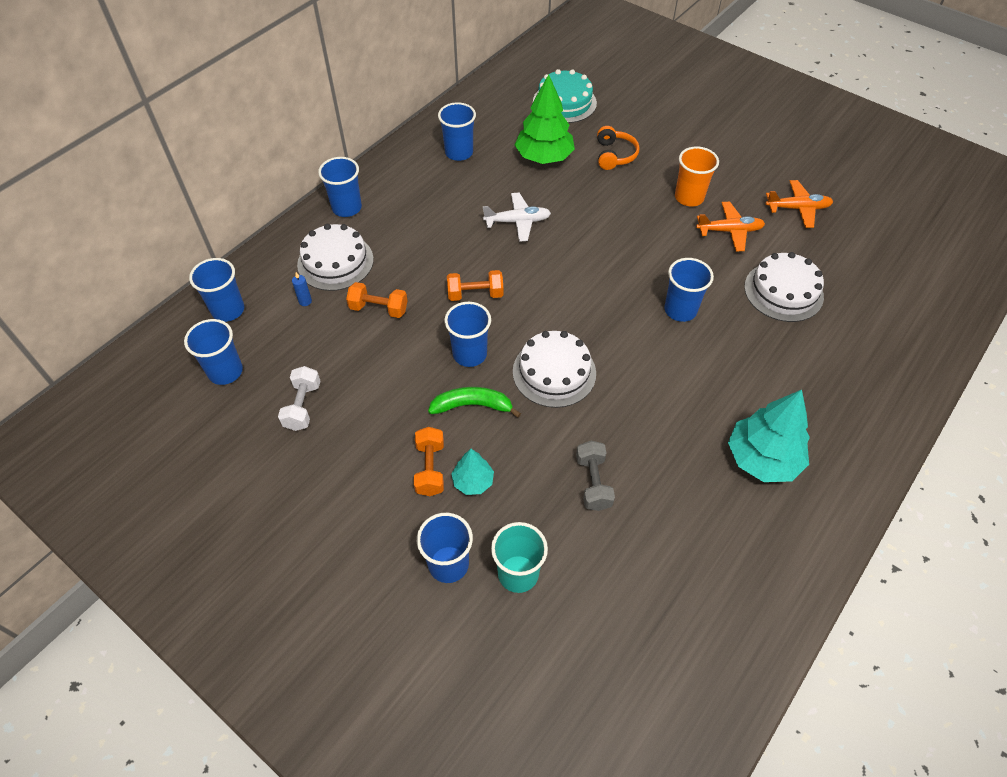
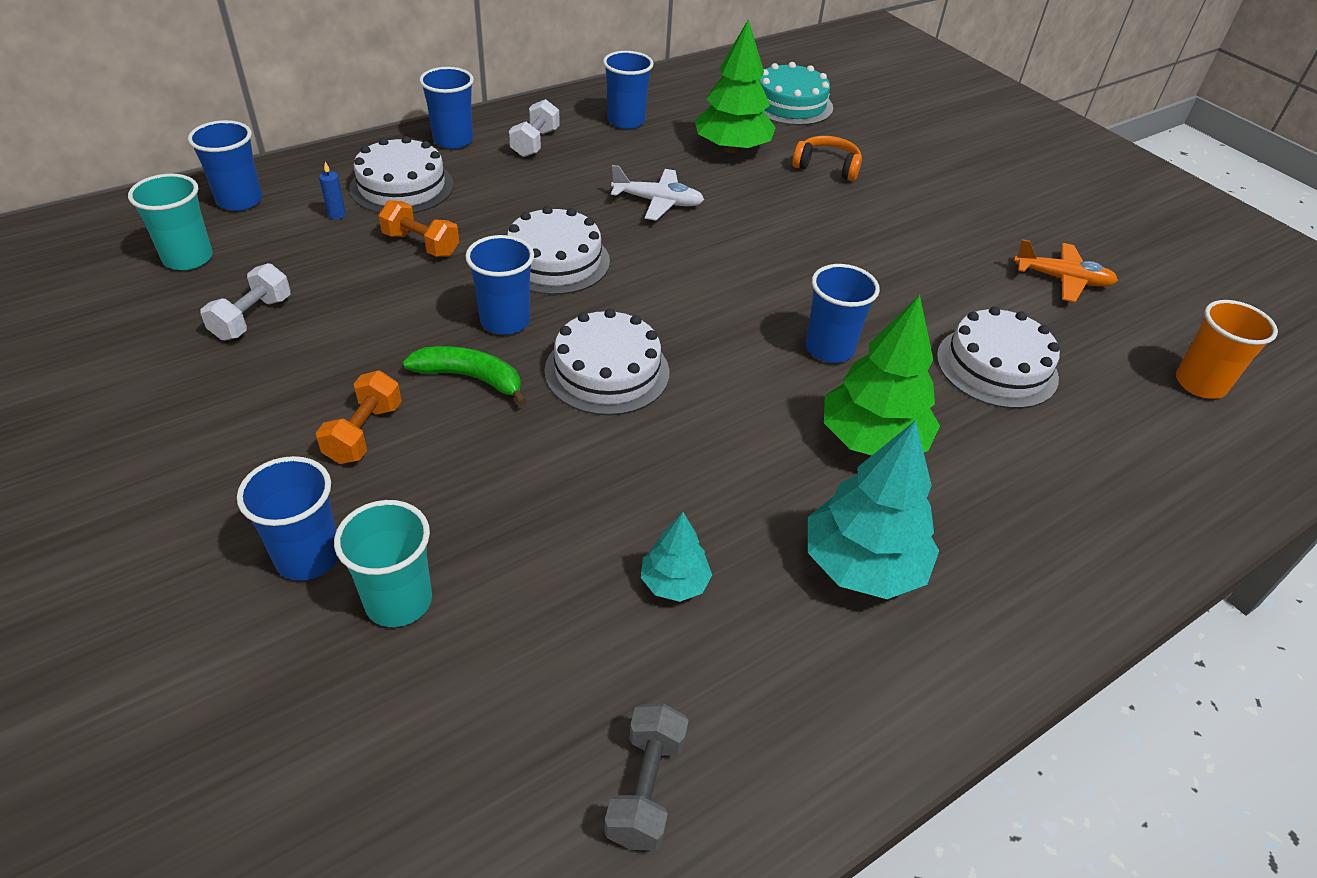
camera: 15 degrees right, 10 degrees down
(225, 371) = (188, 258): blue cup -> turquoise cup
(406, 193) = (535, 143): none -> white dumbbell
(473, 481) = (412, 465): turquoise tree -> turquoise tree (674, 583)
(475, 294) = (554, 261): orange dumbbell -> white cake
(593, 482) = (582, 518): grey dumbbell -> grey dumbbell (646, 788)
(614, 155) = (827, 167): orange headphones -> orange headphones turned 90 degrees counterclockwise
(689, 197) = (907, 232): orange cup -> orange cup (1200, 384)
(729, 231) = (948, 280): orange plane -> none
(733, 370) = (872, 440): none -> green tree

